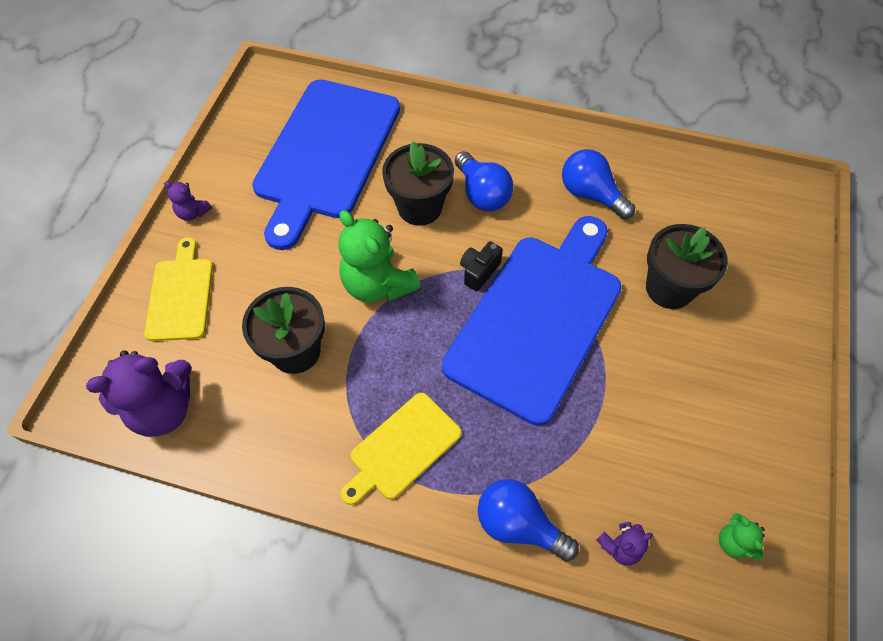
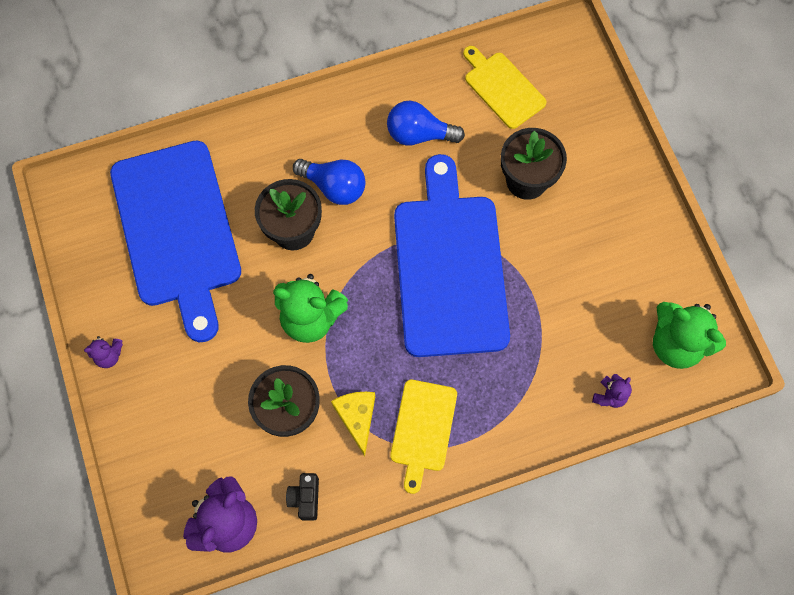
camera: 35 degrees left, 10 degrees up
(180, 295) = (161, 429): yellow cutting board -> yellow cutting board (502, 88)
(349, 396) = (357, 418): none -> yellow cheese
(479, 271) = (380, 256): black camera -> black camera (305, 498)
(518, 524) = (537, 426): blue light bulb -> none
(733, 542) = (676, 343): green teddy bear -> green teddy bear, size x2.08

